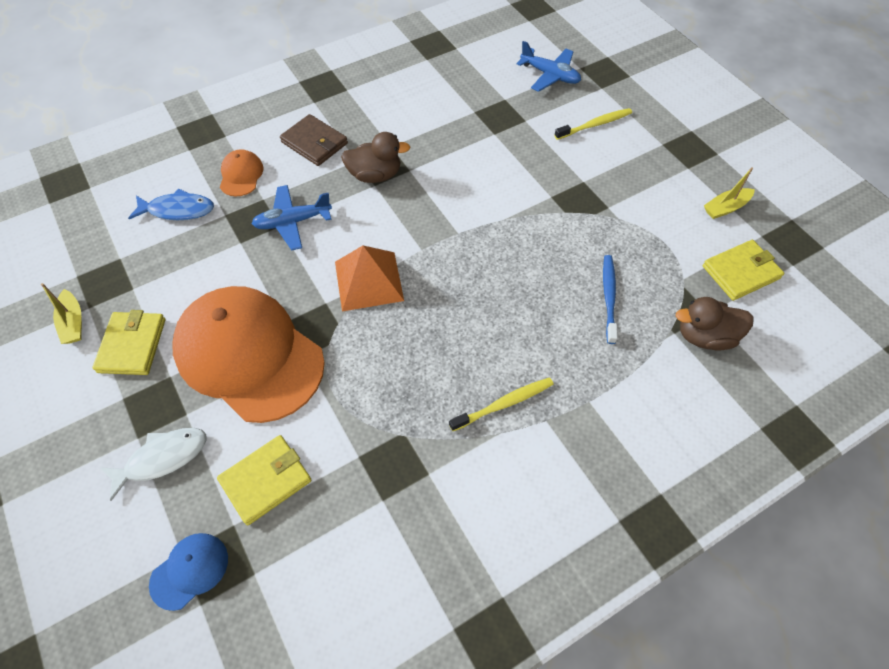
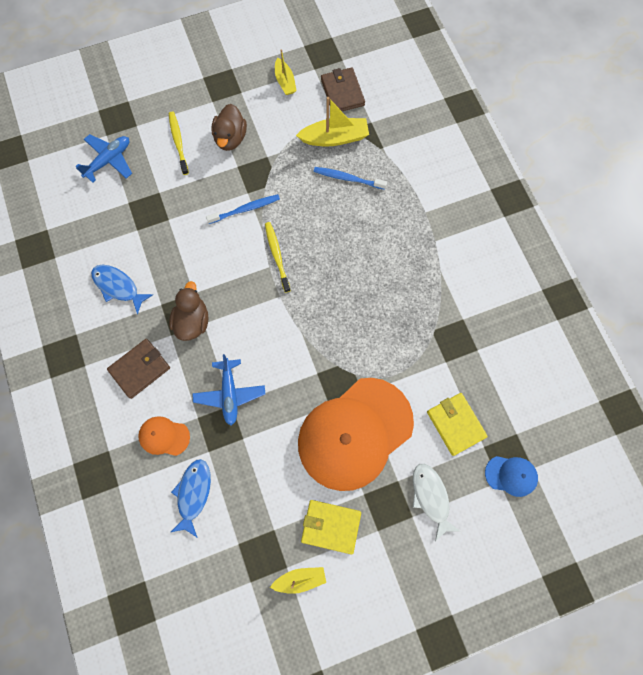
camera: 80 degrees left, 15 degrees up
(189, 571) = (511, 475): blue cap -> blue cap turned 135 degrees clockwise
(368, 281) = (302, 339): orange pyramid -> none
(404, 110) = (118, 287): none -> blue fish
(504, 404) = (420, 263): yellow toothbrush -> yellow toothbrush (277, 255)
(528, 198) = (245, 209): none -> blue toothbrush
(665, 274) = (334, 138): none -> yellow boat
(705, 336) = (389, 130): brown duck -> brown duck (230, 138)
(741, 272) = (342, 92): yellow wallet -> brown wallet

